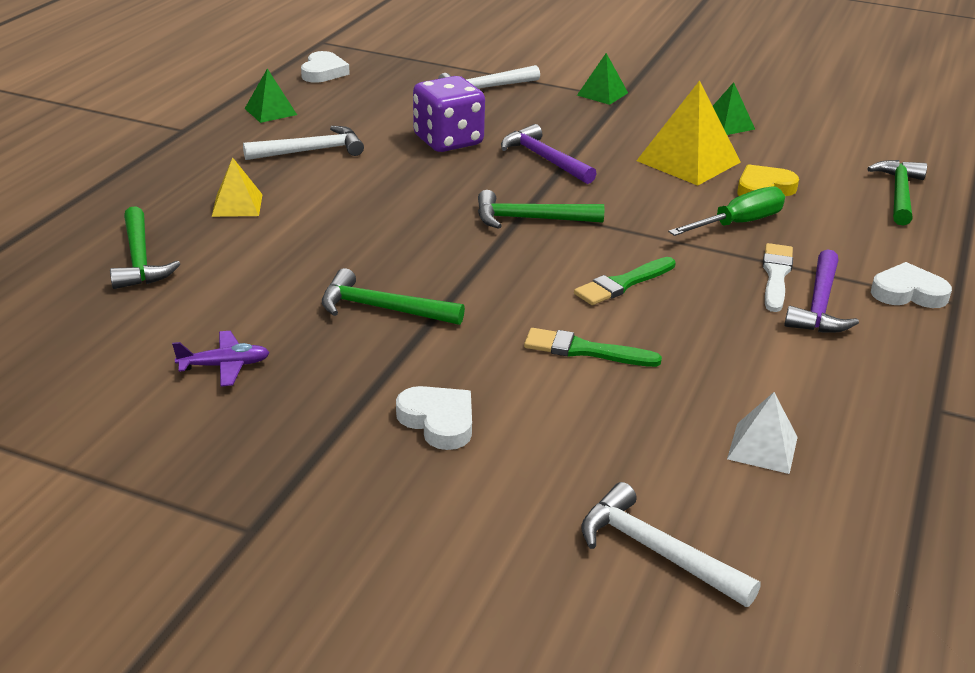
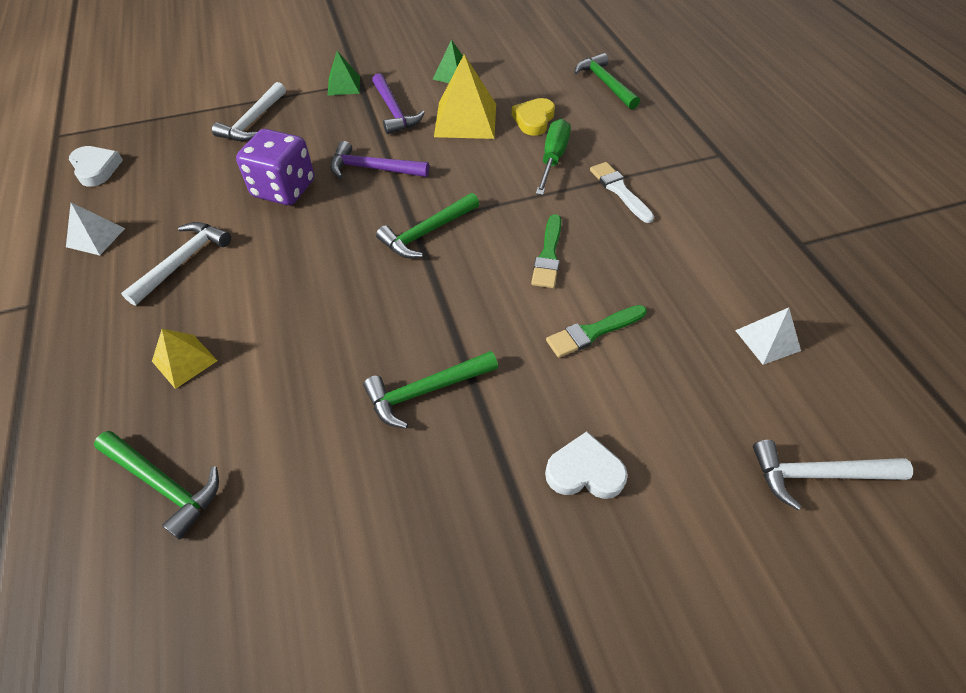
camera: 40 degrees left, 20 degrees up
(224, 366) = (376, 546): purple plane -> none
(270, 111) = (95, 237): green pyramid -> white pyramid
(819, 305) = (666, 200): purple hammer -> purple hammer (394, 111)
(908, 293) = (694, 161): white heart -> none

